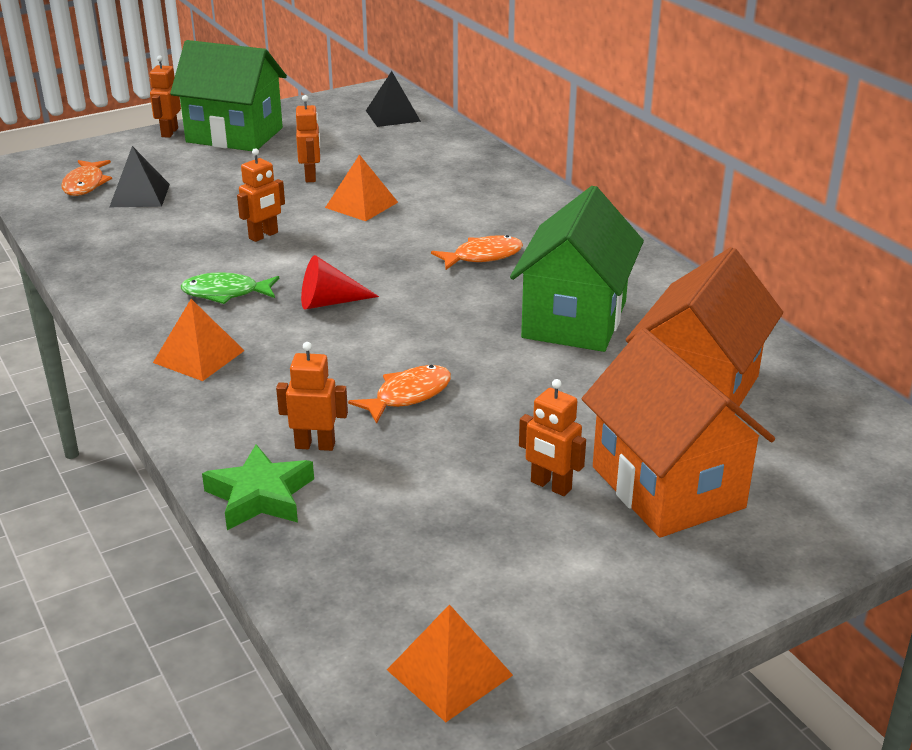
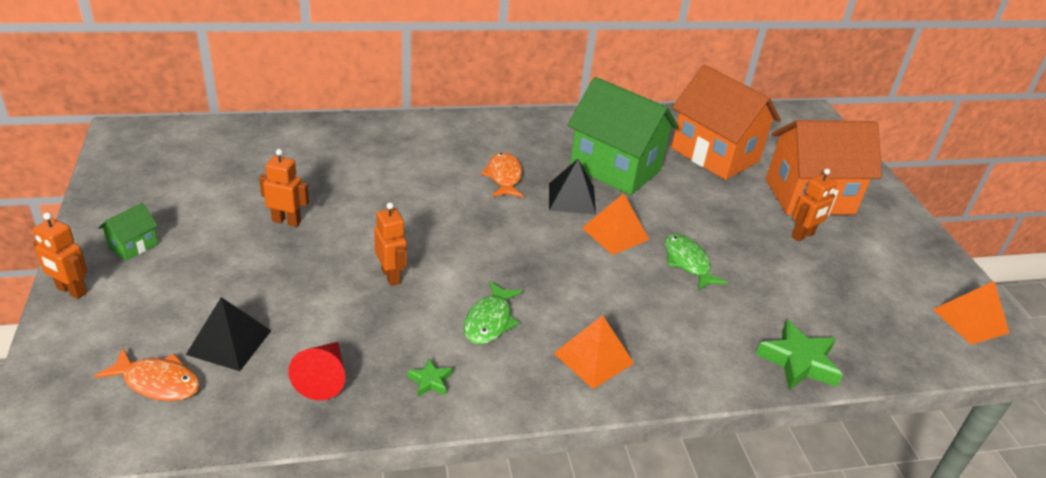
camera: 75 degrees left, 5 degrees up
(129, 282) = (430, 381): none -> green star
(234, 135) = (133, 246): green house -> green house, size x0.41
(315, 445) = (740, 321): orange robot -> none
(329, 302) = (536, 267): red cone -> red cone (323, 378)
(361, 205) = (370, 208): orange pyramid -> orange pyramid (615, 233)
(393, 116) = (193, 144): black pyramid -> black pyramid (572, 198)
(408, 395) = (688, 263): orange fish -> green fish

